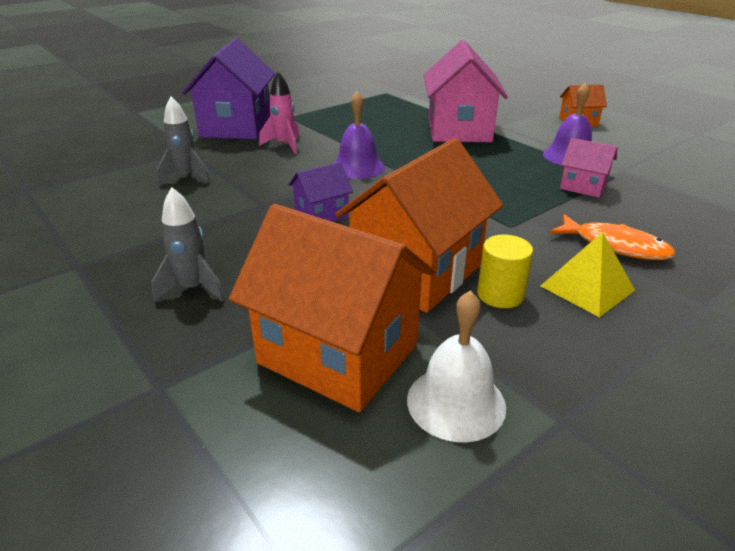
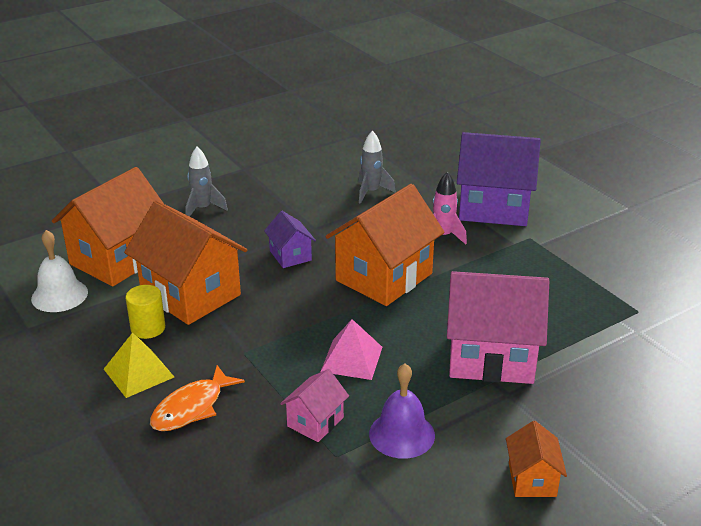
camera: 95 degrees right, 0 degrees up
(357, 167) = (384, 277): purple bell -> orange house
(490, 176) = (352, 359): none -> pink pyramid

